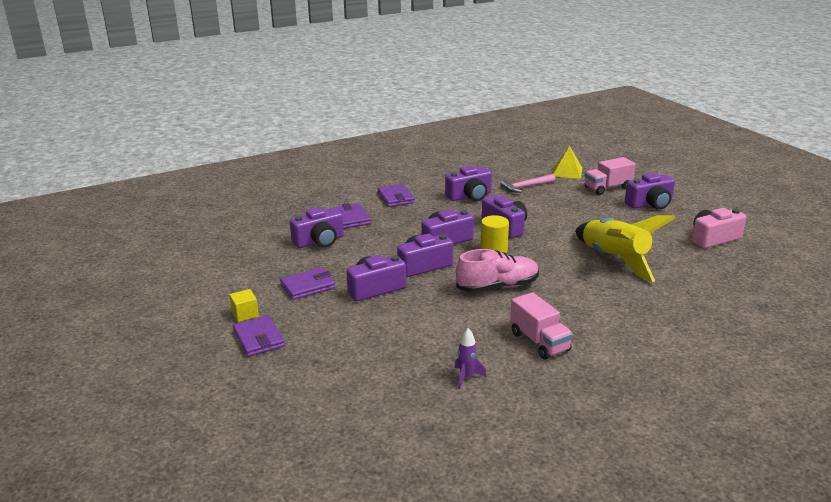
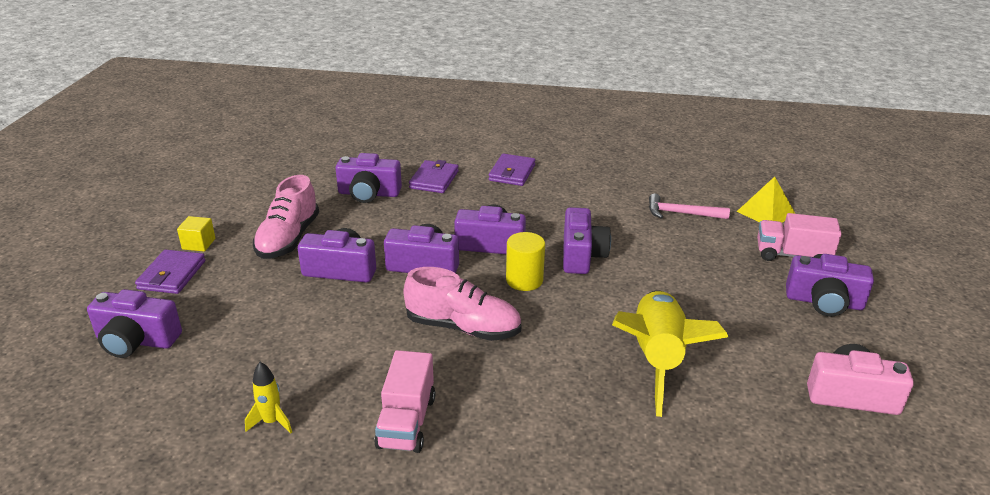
camera: 35 degrees right, 5 degrees up
(308, 286) = (288, 239): purple wallet -> pink shoe
(466, 377) = (272, 422): purple rocket -> yellow rocket
(470, 196) = (596, 200): purple camera -> purple camera (136, 341)

